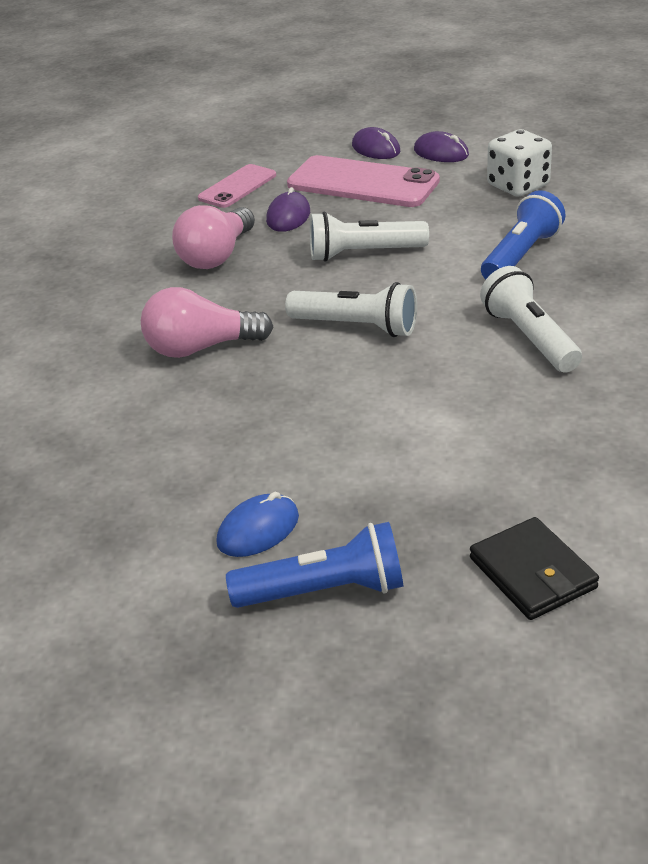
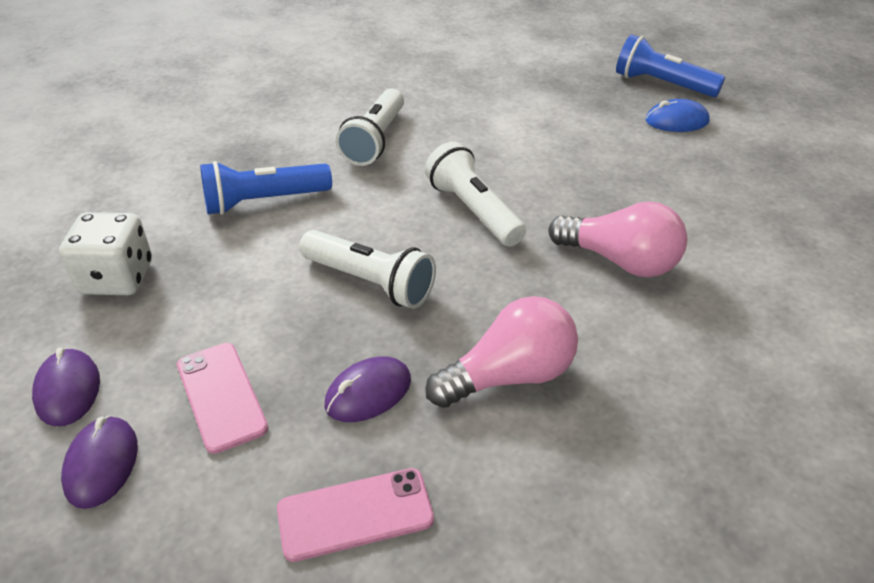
camera: 145 degrees left, 5 degrees up
(362, 183) = (221, 396): pink phone -> pink phone, size x0.59
(532, 573) = (553, 52): black wallet -> none

